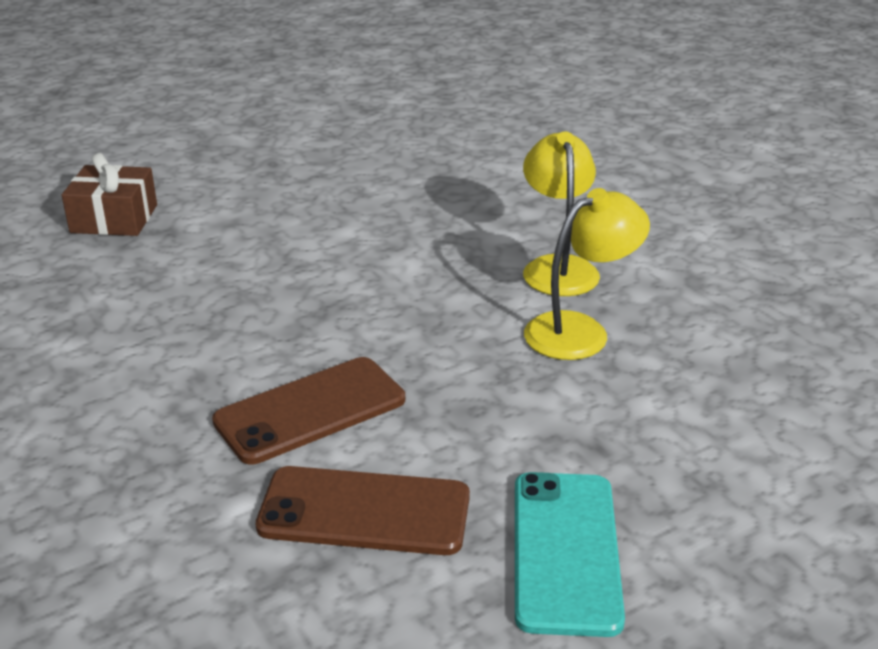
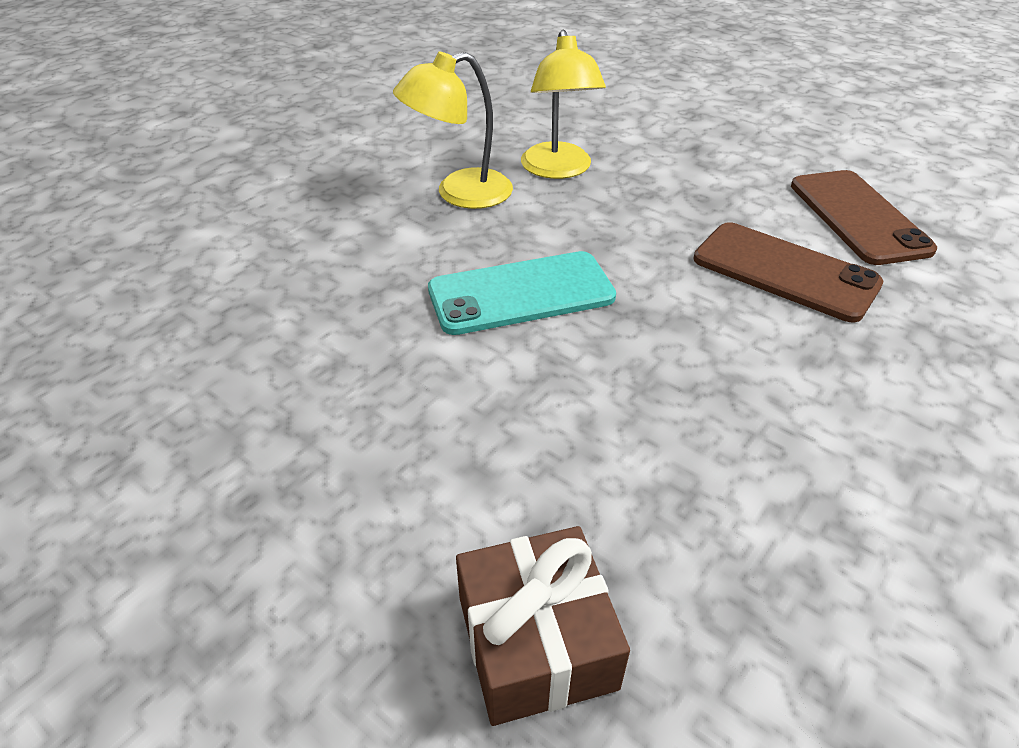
camera: 110 degrees left, 10 degrees up
(566, 551) = (801, 144): turquoise phone -> turquoise phone (521, 293)
(580, 331) = (558, 170): yellow lamp -> yellow lamp turned 135 degrees counterclockwise

